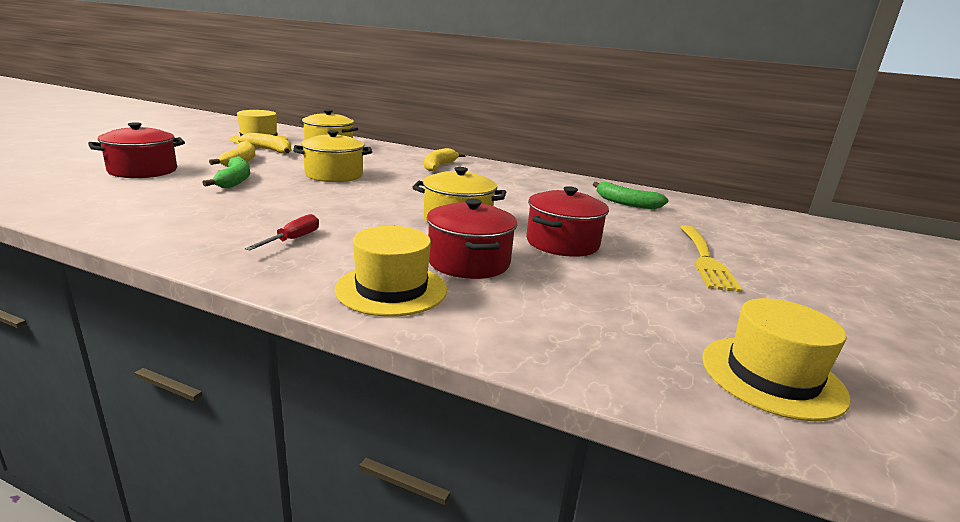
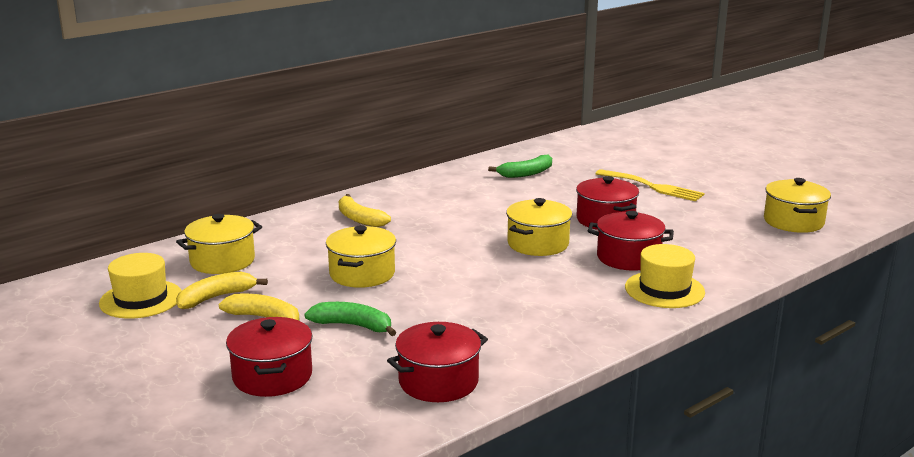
camera: 60 degrees left, 0 degrees up
(126, 211) = (438, 382): none -> red pot
(293, 239) = (555, 312): red screwdriver -> none
(772, 376) = (793, 222): yellow hat -> yellow pot

